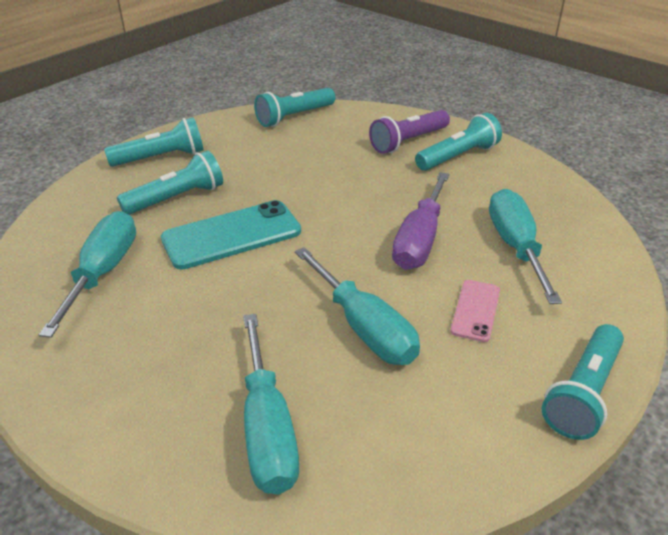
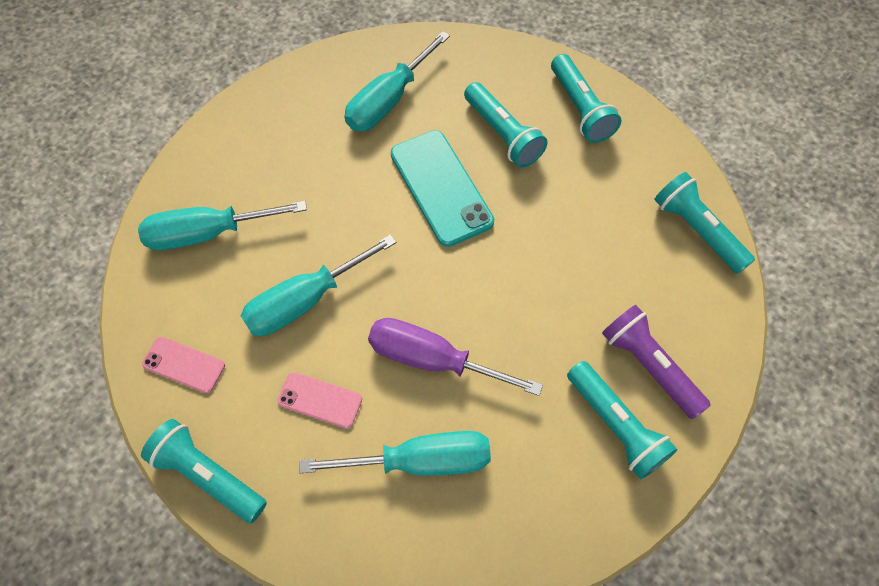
camera: 90 degrees right, 25 degrees up
(103, 272) = (388, 100): turquoise screwdriver -> turquoise screwdriver turned 120 degrees clockwise
(459, 432) = (184, 365): none -> pink phone

